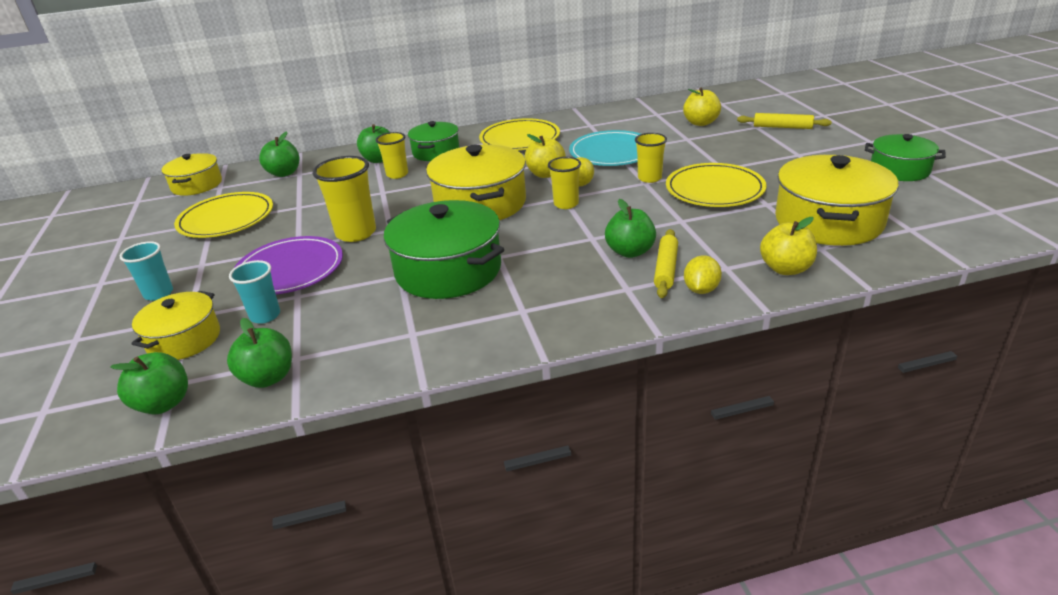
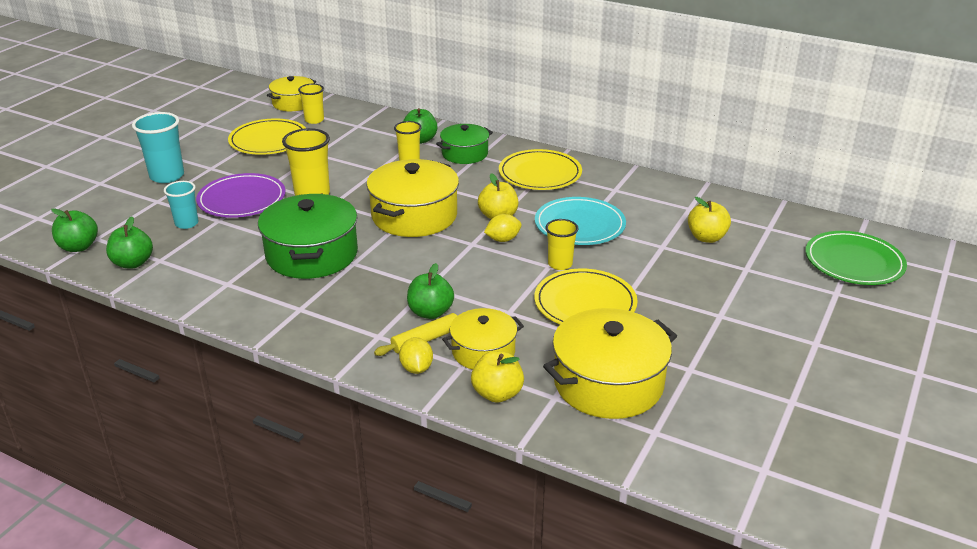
camera: 40 degrees right, 0 degrees up
(158, 293) = (167, 176): turquoise cup -> turquoise cup, size x1.59
(184, 339) = (136, 214): yellow pot -> yellow pot (483, 351)
(284, 173) = (350, 120): green apple -> none
(566, 204) = (463, 250): yellow cup -> yellow cup (314, 120)
(701, 290) = (416, 368): yellow lemon -> yellow lemon turned 75 degrees counterclockwise
(782, 127) = (768, 282): yellow rolling pin -> none
(797, 98) = (854, 262): none -> green plate
(899, 170) = (773, 383): green pot -> none

